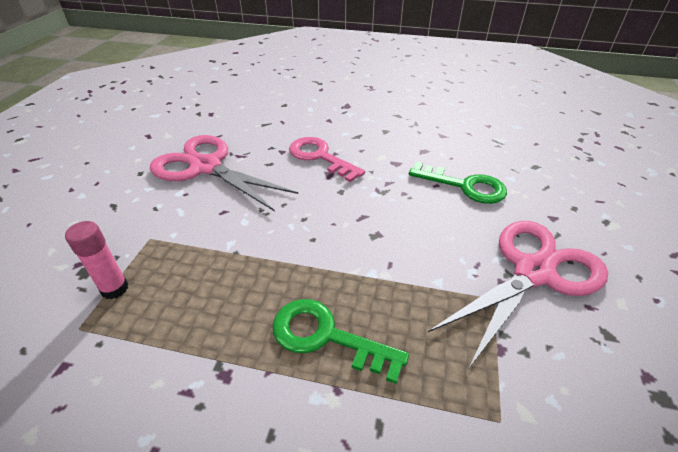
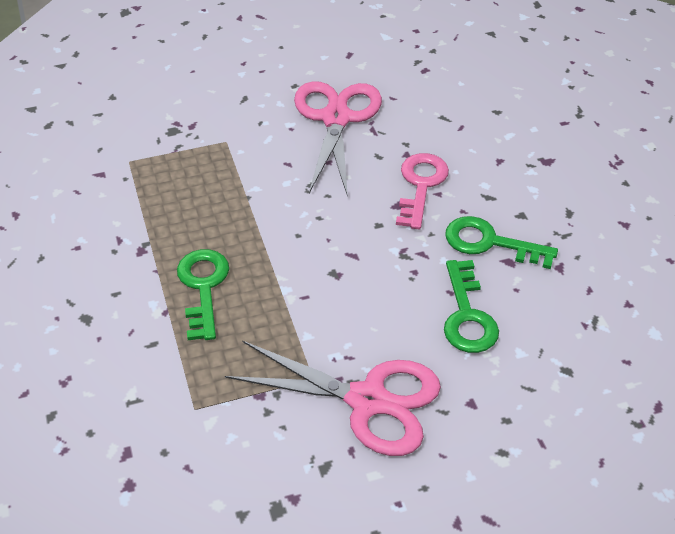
camera: 60 degrees right, 5 degrees up
(114, 289) = (169, 156): pink glue stick -> none
(401, 151) = (490, 243): none -> green key

